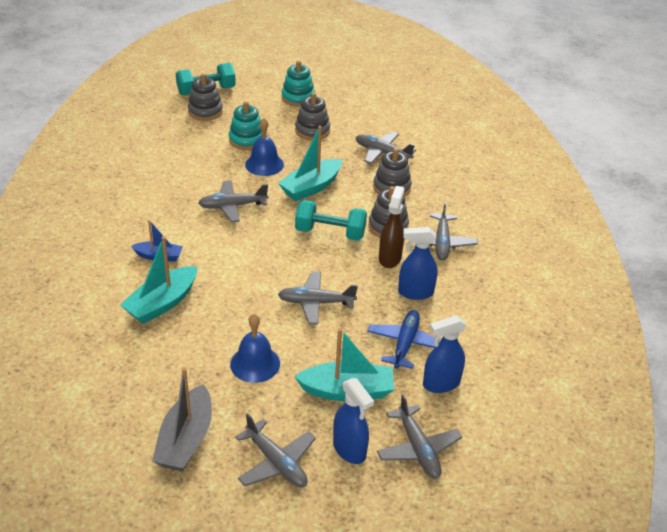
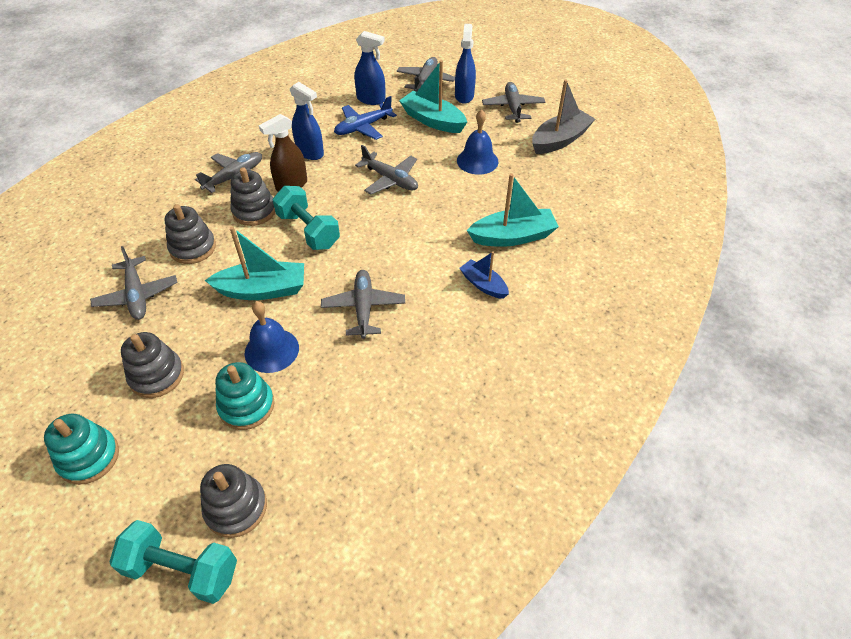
camera: 140 degrees left, 10 degrees up
(232, 206) = (363, 308): grey plane -> grey plane turned 120 degrees counterclockwise

